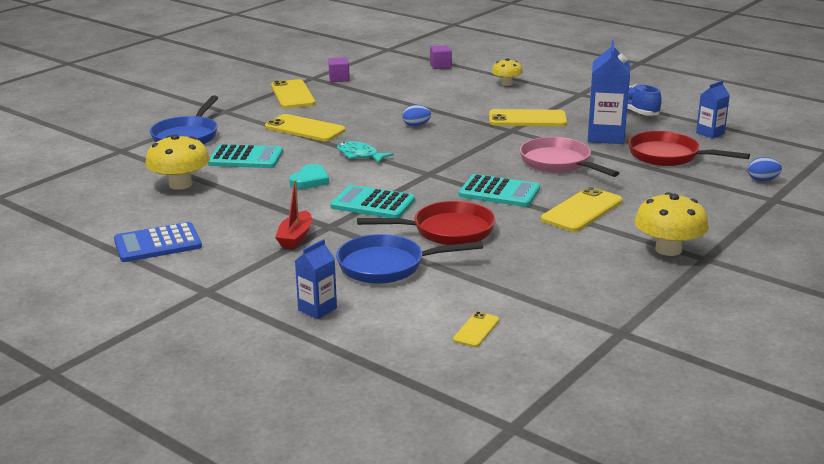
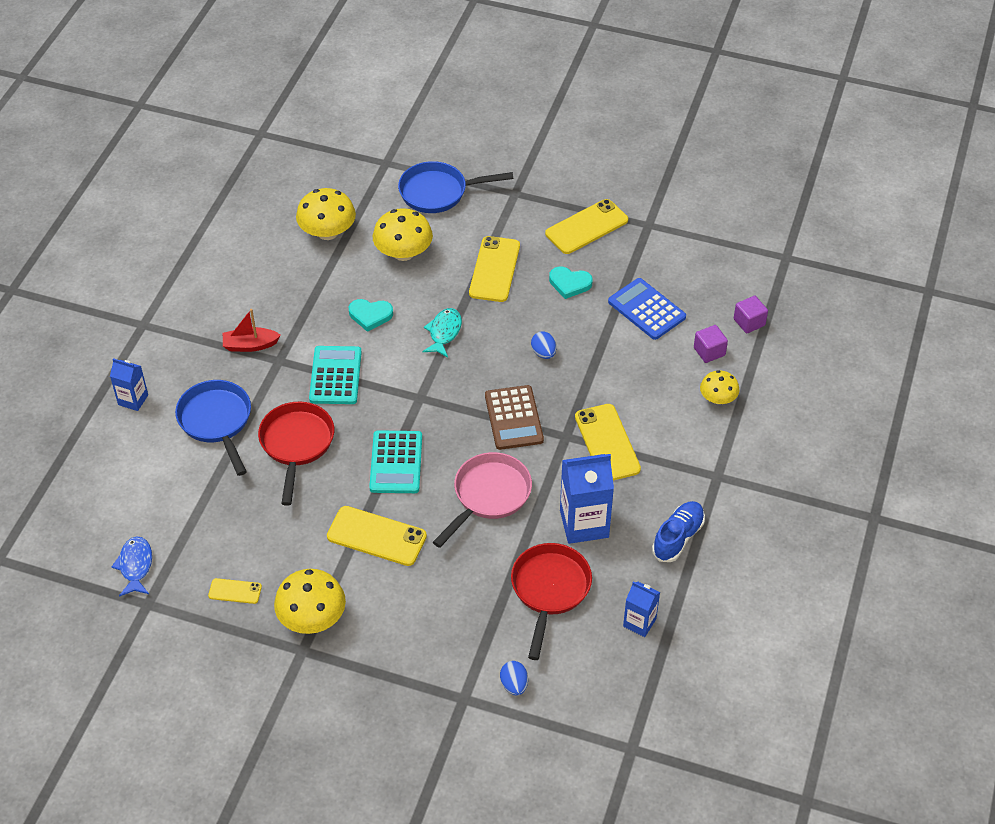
camera: 70 degrees right, 25 degrees up
(158, 244) = (211, 264): blue calculator -> blue calculator (646, 309)
(246, 158) = (403, 253): turquoise calculator -> yellow mushroom
(339, 79) = (656, 247): purple cube -> purple cube (709, 351)
(348, 108) = (569, 284): none -> turquoise heart
(447, 231) = (296, 444): red pan -> red pan turned 150 degrees counterclockwise
(476, 330) = (127, 507): yellow phone -> yellow phone (235, 591)
(479, 144) = (513, 418): none -> brown calculator
(565, 334) = (135, 566): none -> blue fish

